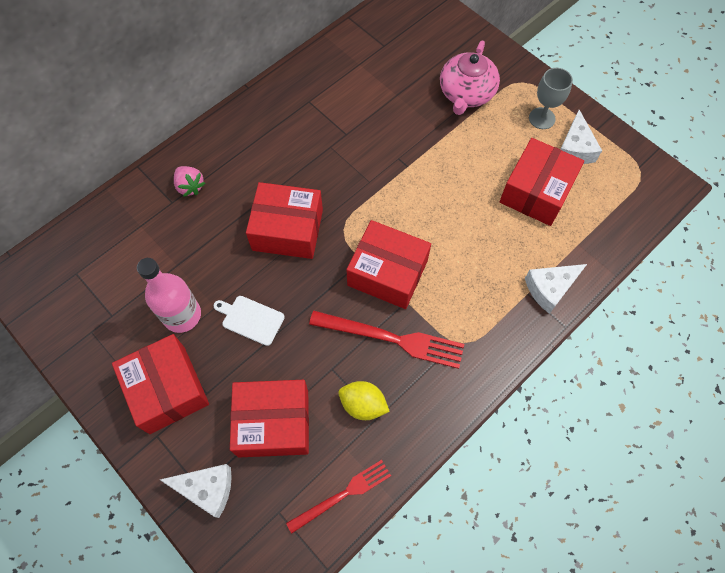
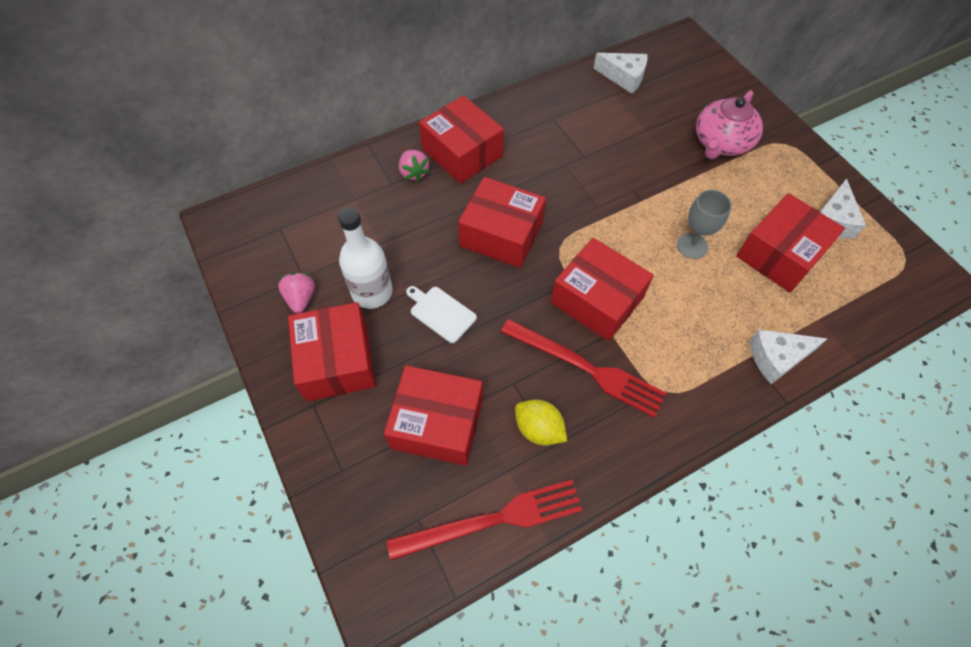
camera: 15 degrees right, 5 degrees down
(116, 337) = (301, 298): none -> pink strawberry
(182, 315) = (372, 292): pink bottle -> white bottle
(207, 489) = (349, 473): white cheese -> white cheese (624, 77)
(231, 155) = (462, 152): none -> red box
(342, 495) = (493, 519): red fork -> red fork, size x1.52
(542, 118) = (800, 183): grey goblet -> grey goblet (692, 246)

